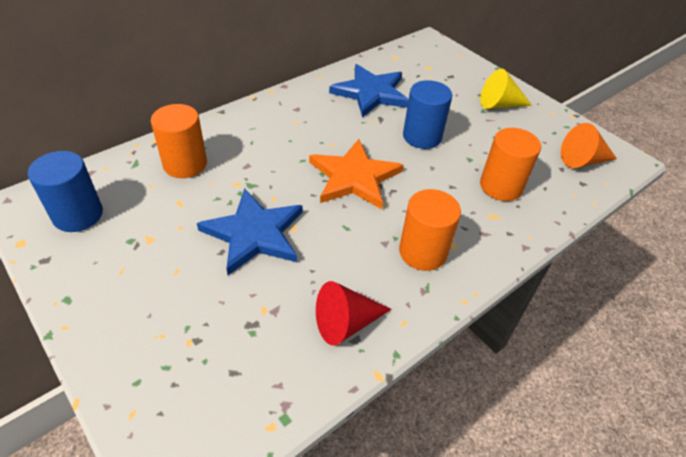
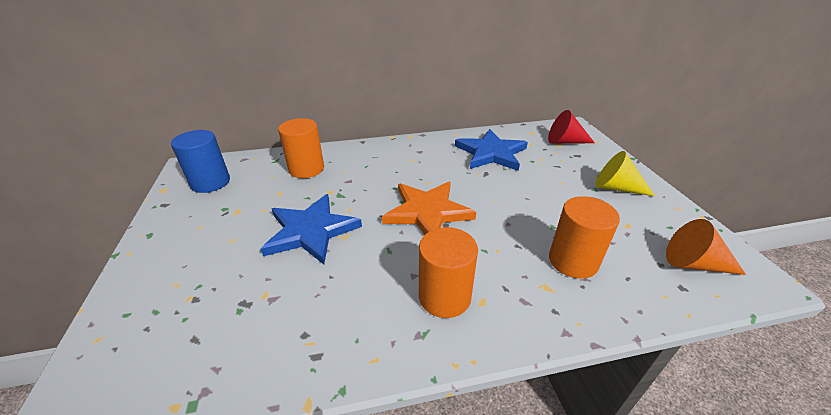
camera: 30 degrees right, 10 degrees down
(346, 323) = (320, 336): red cone -> red cone (565, 142)
(422, 136) = (515, 196): blue cylinder -> none

